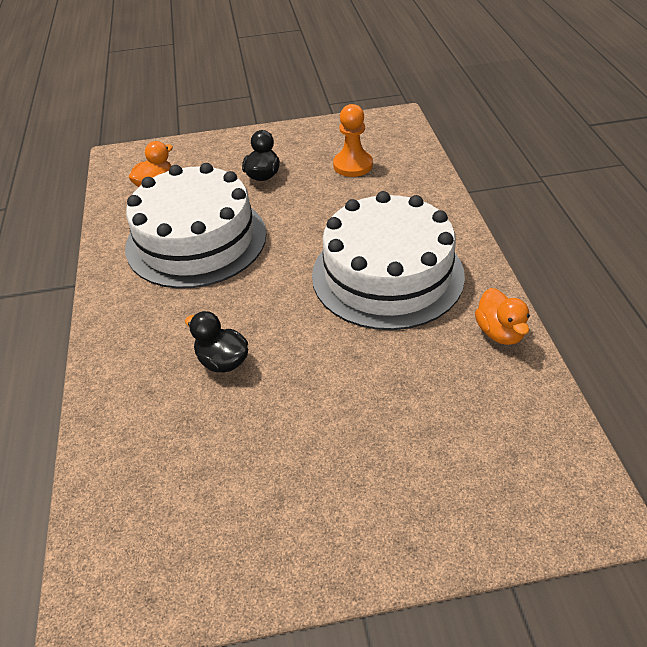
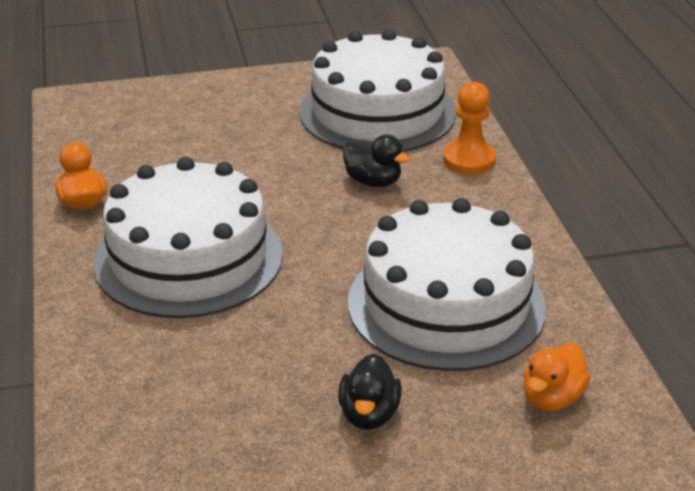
camera: 175 degrees right, 10 degrees down
(192, 482) = (377, 112): none -> white cake
(353, 165) = (210, 432): orange pawn -> orange pawn (469, 160)

